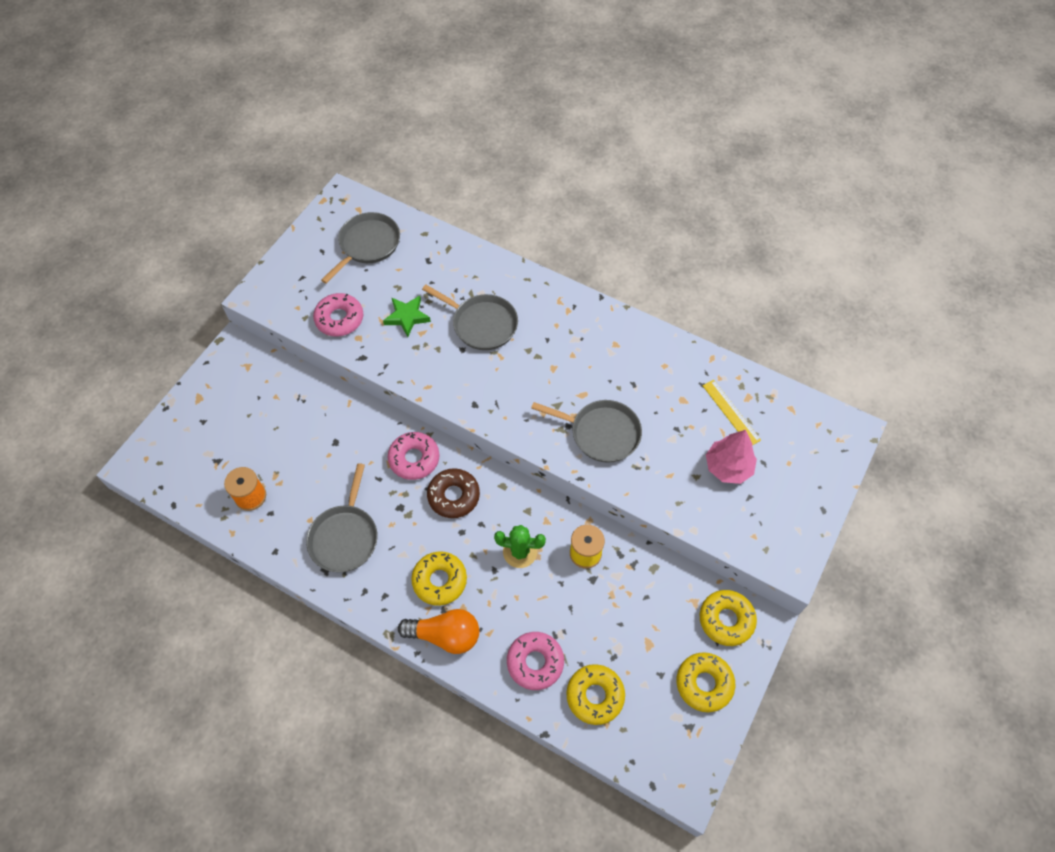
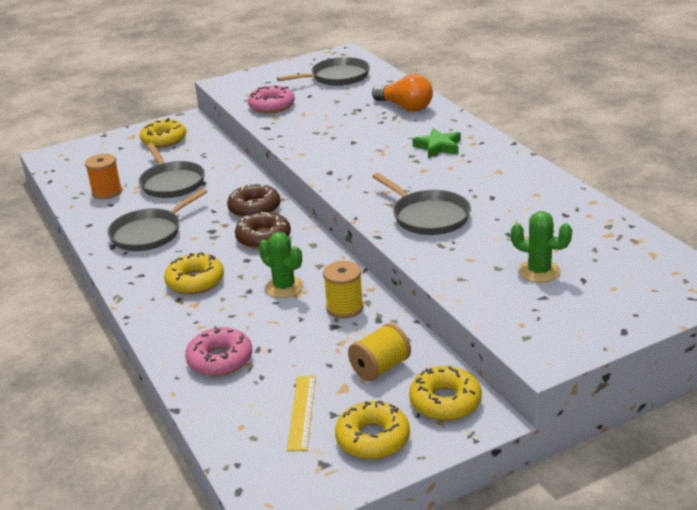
camera: 35 degrees right, 30 degrees down
(407, 317) = (326, 116): green star -> green star (438, 147)
(414, 459) = (254, 208): pink donut -> brown donut
(445, 635) = (162, 314): orange light bulb -> orange light bulb (405, 107)
(482, 324) = (385, 133): grey pan -> grey pan (172, 183)
(595, 696) = (251, 403): yellow donut -> yellow donut (164, 140)
(659, 608) = (380, 367): none -> yellow spool
(728, 467) = (539, 271): pink tree -> green cactus
(731, 412) = (579, 239): yellow ruler -> yellow ruler (302, 412)

